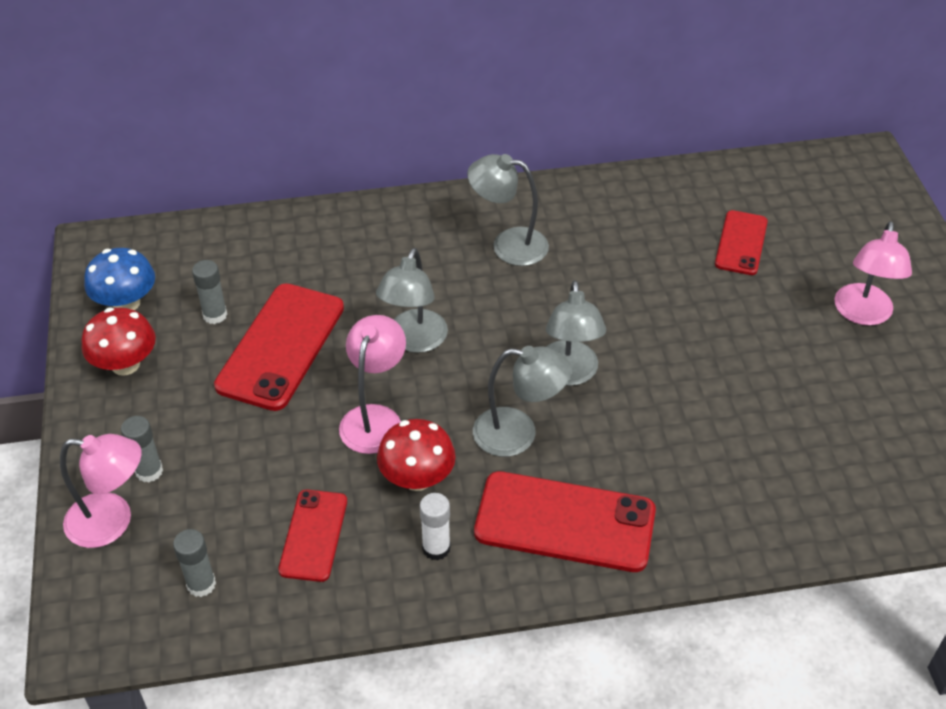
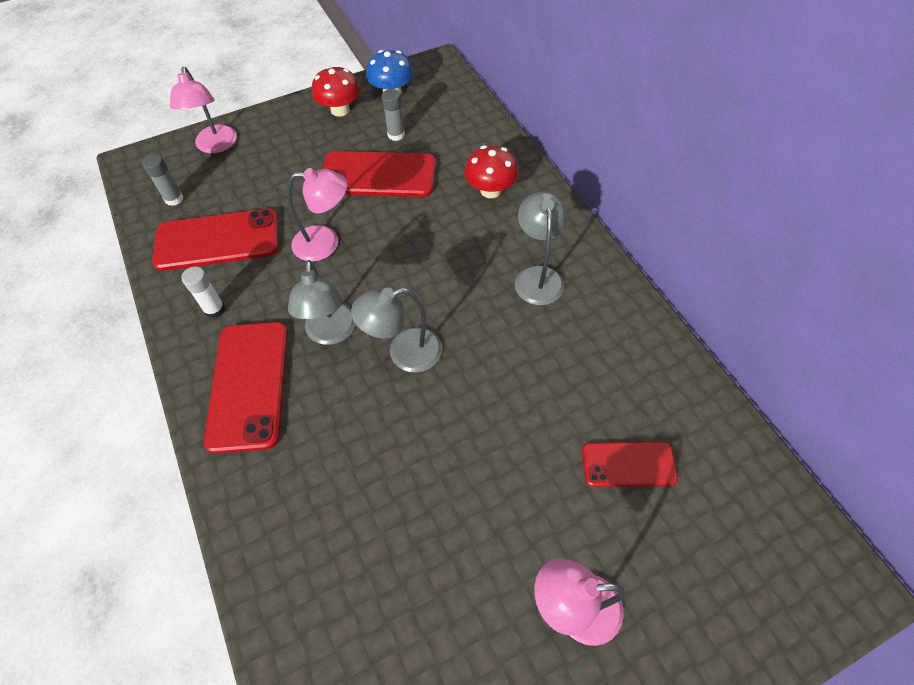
camera: 75 degrees right, 10 degrees up
(149, 471) = (257, 148): grey glue stick -> none
(313, 535) = (217, 240): red phone -> red phone, size x1.70
(414, 341) = (407, 244): grey lamp -> none
(417, 478) = (275, 282): red mushroom -> red mushroom (490, 190)

